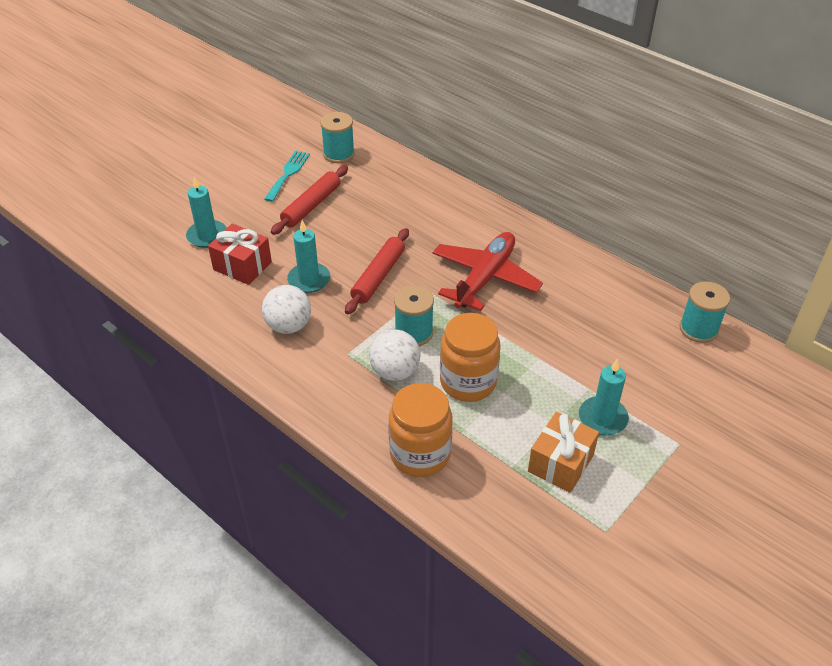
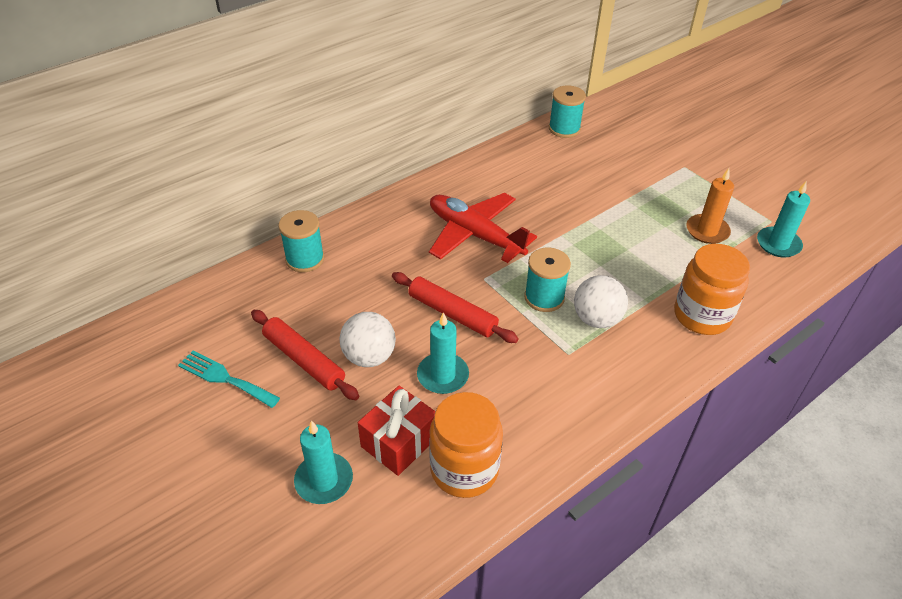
camera: 80 degrees left, 0 degrees up
(289, 326) = (517, 401): white ball -> white ball (369, 356)
(339, 154) = (209, 322): turquoise spool -> turquoise spool (305, 259)
(468, 382) = (614, 270): orange jar -> orange jar (464, 469)
(560, 463) = (707, 231): orange gift -> orange candle
(602, 418) = (658, 198): turquoise candle -> turquoise candle (778, 244)

